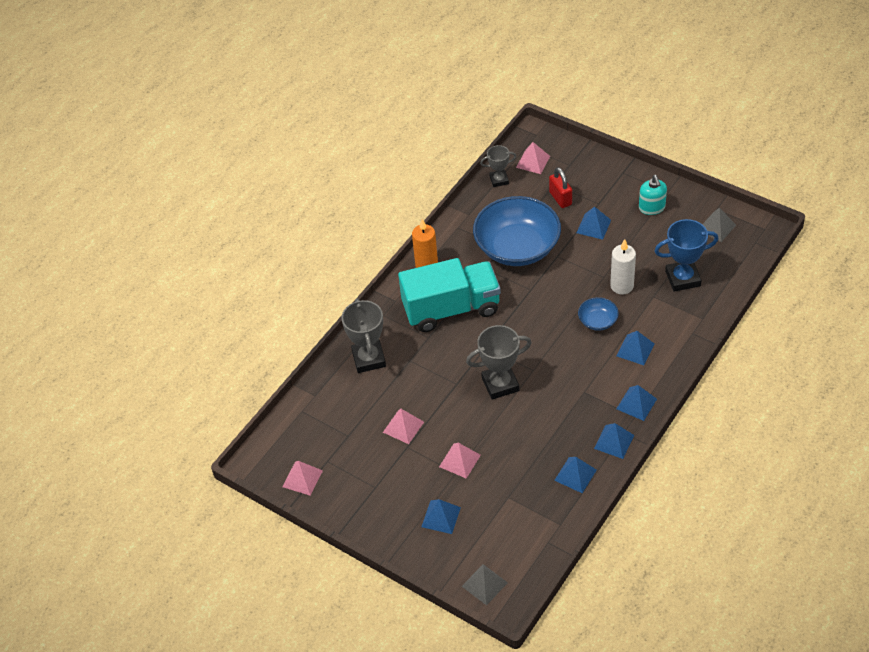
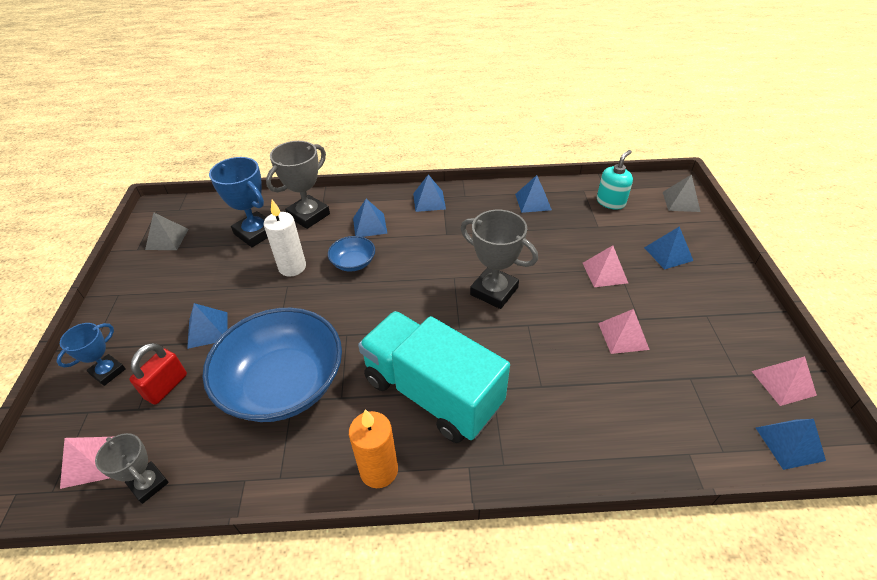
camera: 130 degrees left, 5 degrees down
(369, 359) = (581, 431): grey trophy -> grey trophy (308, 215)
(594, 176) = (108, 372): none -> blue trophy
(614, 441) = (479, 196): blue pyramid -> blue pyramid (789, 443)
(652, 208) = (153, 295): turquoise soap dispenser -> turquoise soap dispenser (610, 202)

